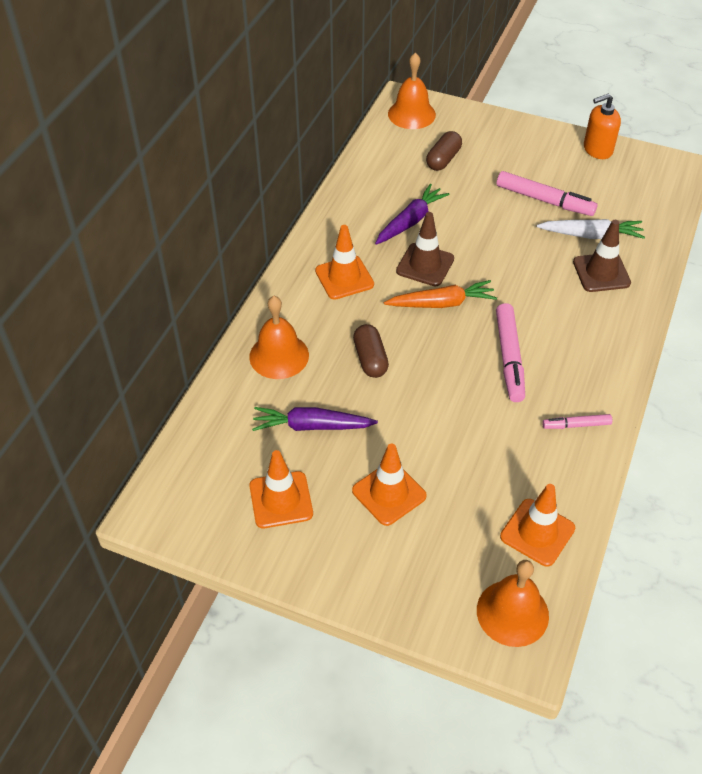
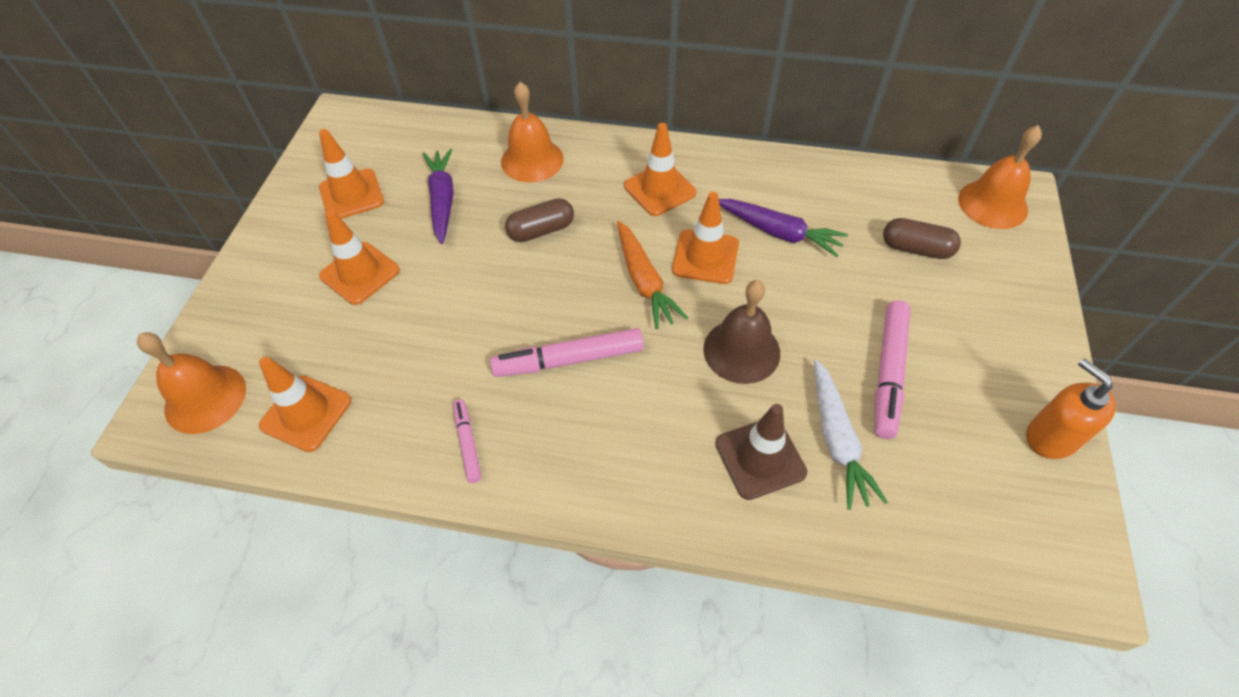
camera: 80 degrees right, 5 degrees up
(425, 265) = (705, 257): brown traffic cone -> orange traffic cone
(516, 263) = (741, 350): none -> brown bell

